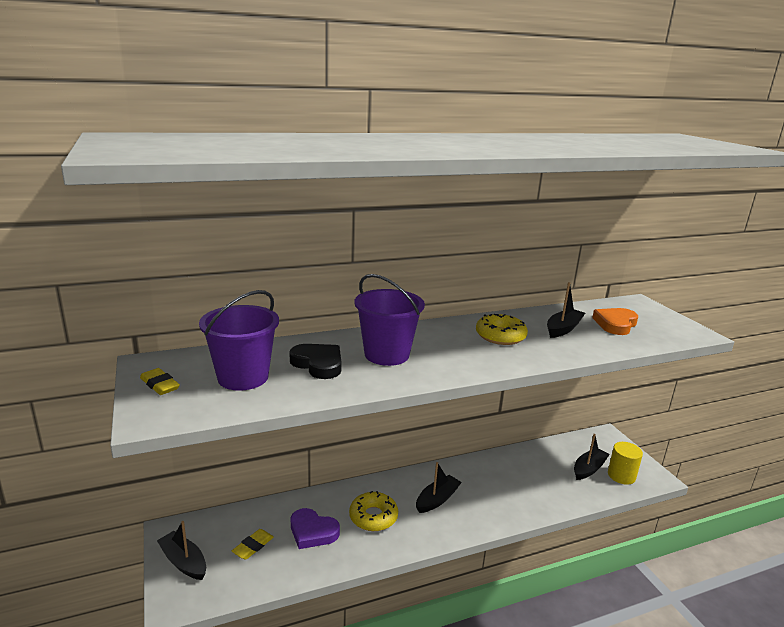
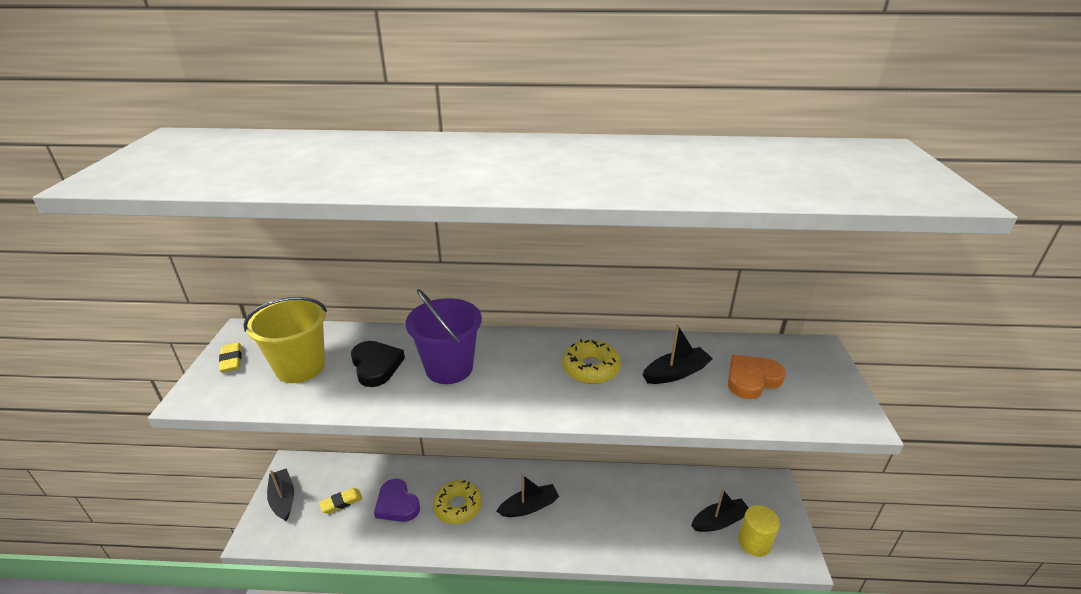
camera: 25 degrees right, 10 degrees up
(243, 377) = (300, 367): purple bucket -> yellow bucket

